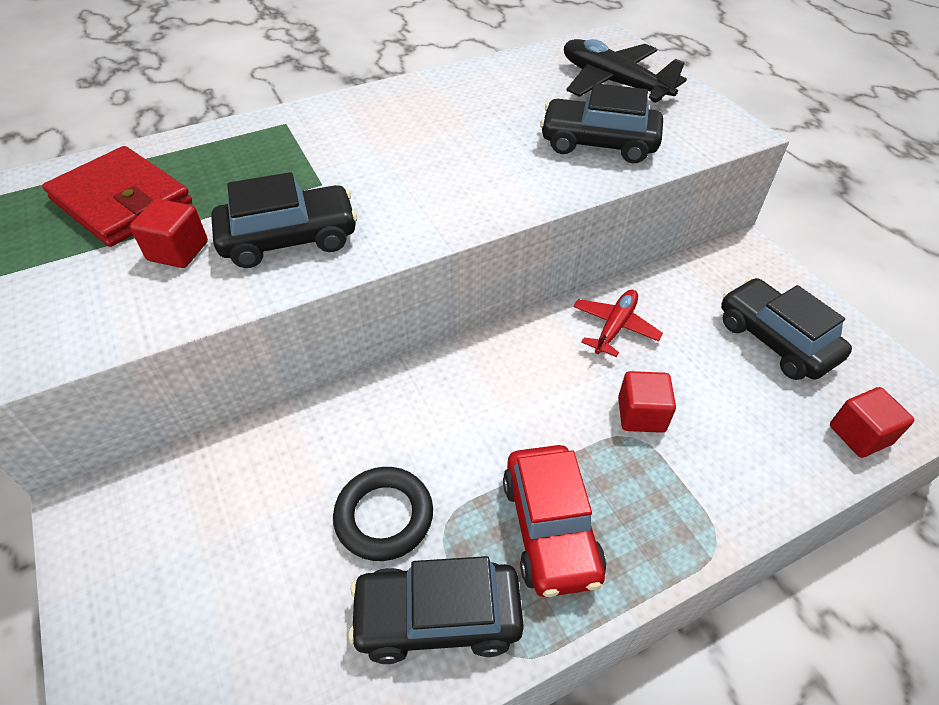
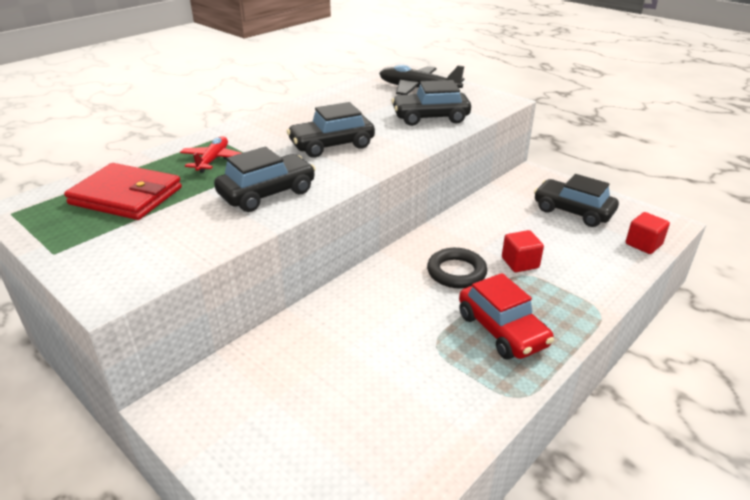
camera: 20 degrees left, 15 degrees down
(178, 251) = (192, 213): red cube -> none
(384, 516) = (394, 352): black ring -> black ring (456, 272)
(438, 617) = (462, 392): black car -> black car (332, 145)
(615, 327) = (477, 224): red plane -> red plane (213, 160)

